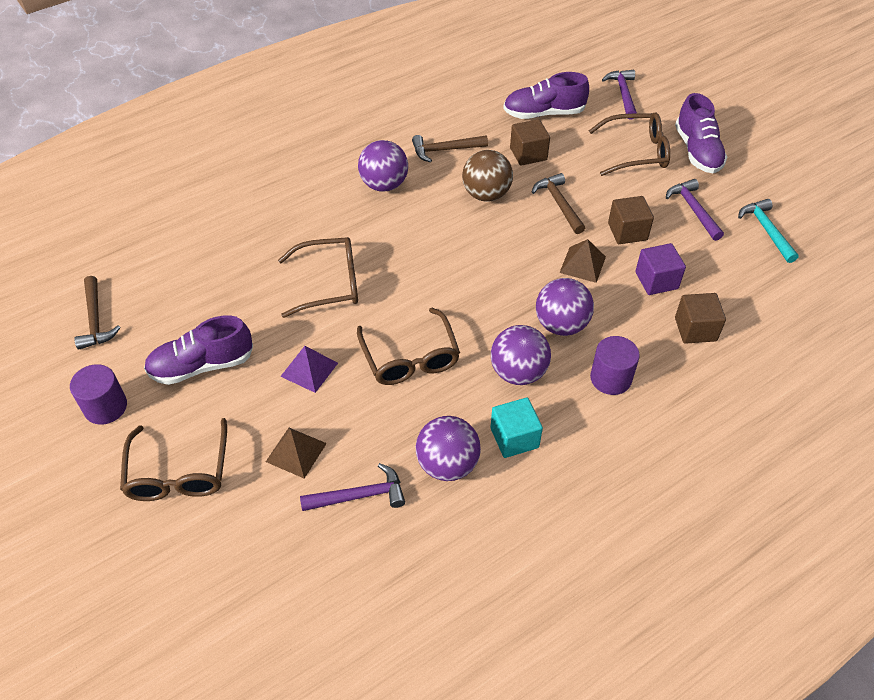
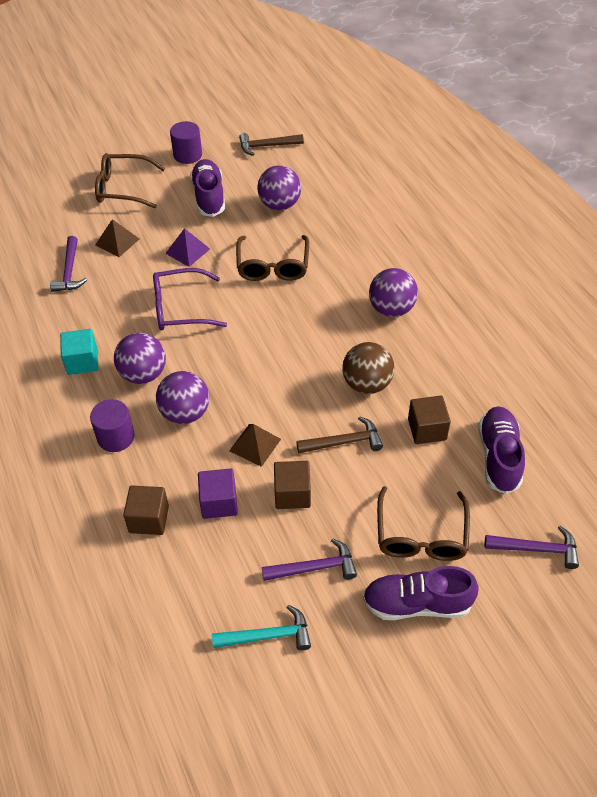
camera: 100 degrees right, 0 degrees up
(410, 357) = (181, 308): brown glasses -> purple glasses
(445, 150) = (439, 360): brown hammer -> none
(447, 464) = (75, 319): purple ball -> purple ball (279, 205)

